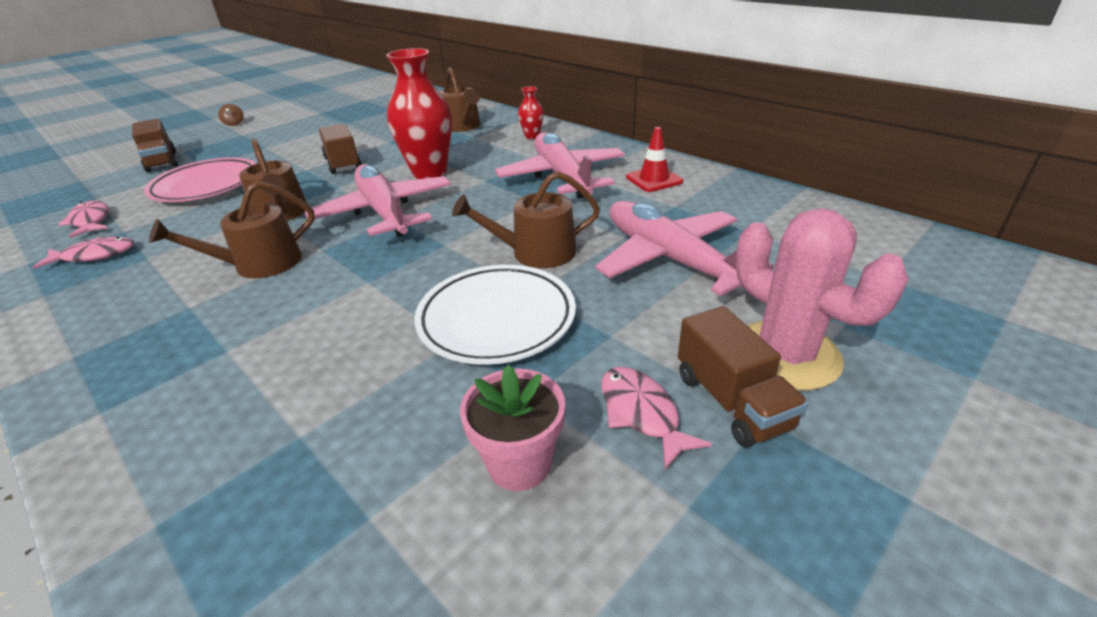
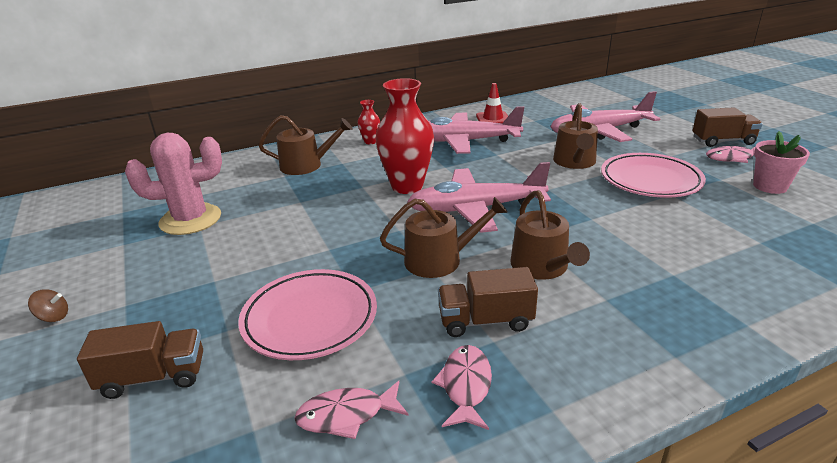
camera: 70 degrees left, 5 degrees down
(343, 163) = (336, 227): brown truck -> brown truck (485, 321)
(496, 319) = (650, 180): white plate -> pink plate
(785, 355) = (690, 126): pink cactus -> pink cactus (190, 219)

